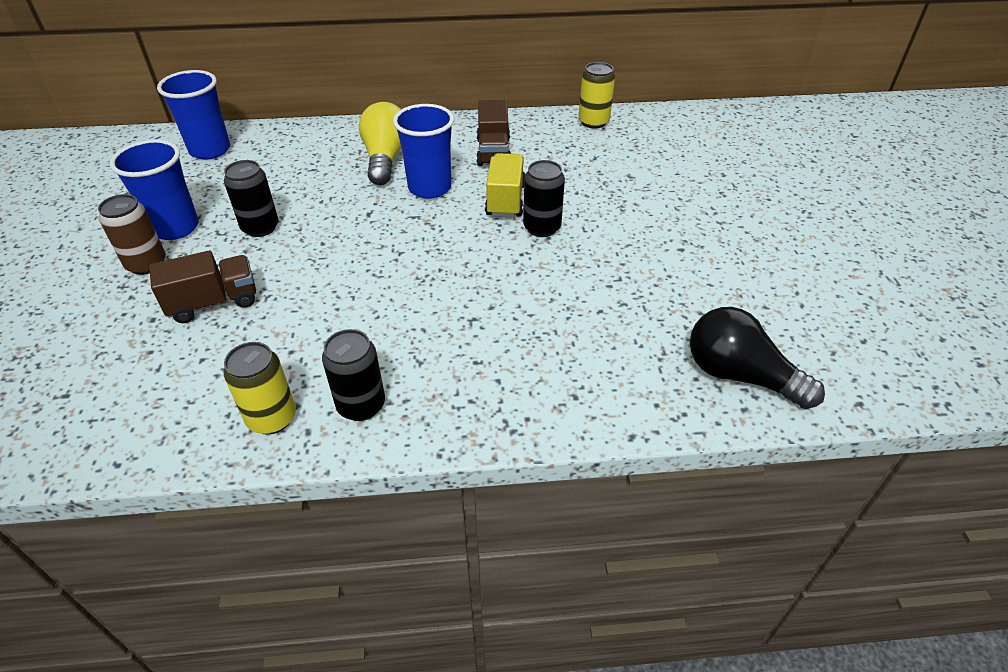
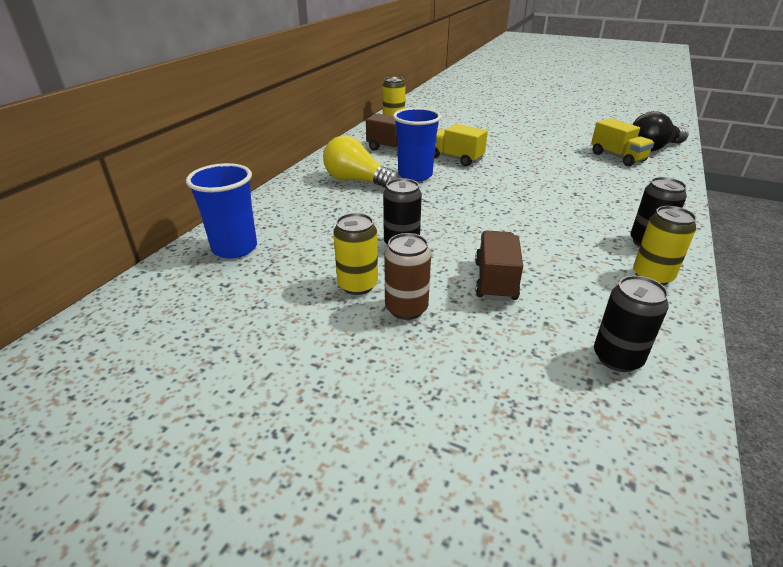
camera: 60 degrees left, 10 degrees down
(175, 228) = (357, 285): blue cup -> yellow can
(542, 228) = (495, 156): black can -> black can (617, 358)
(651, 339) = (617, 157): none -> yellow truck

